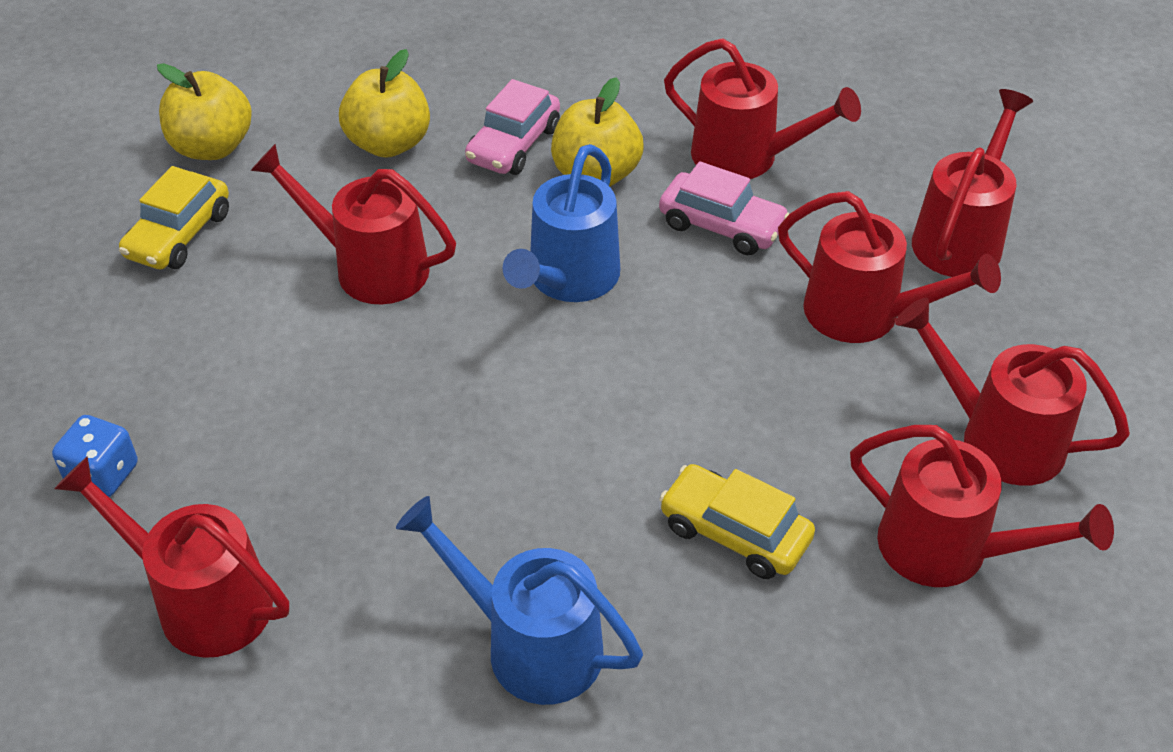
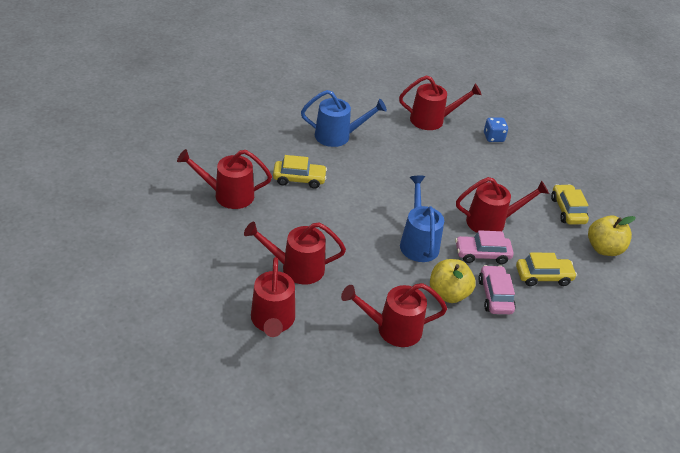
camera: 145 degrees right, 5 degrees down
(388, 143) = (543, 276): yellow apple -> yellow car
(722, 225) = (378, 288): pink car -> pink car (482, 254)
(996, 437) = (224, 236): red watering can -> none

